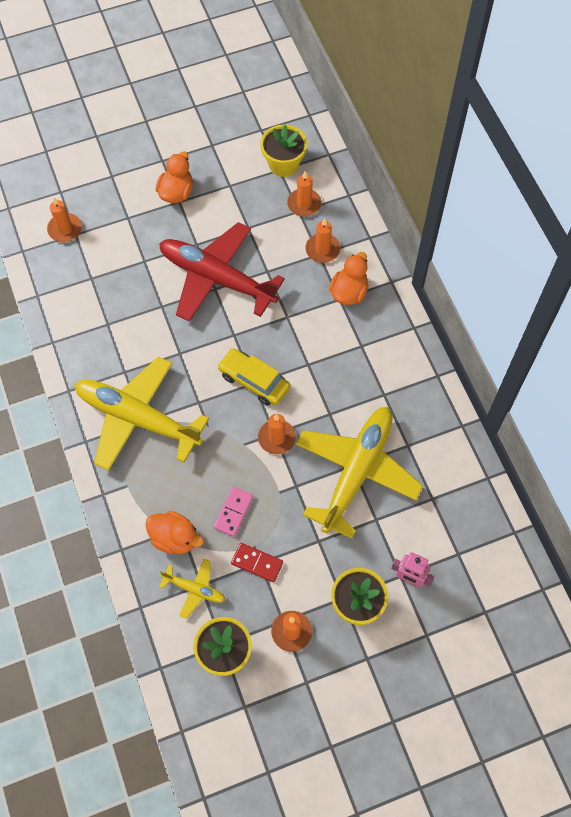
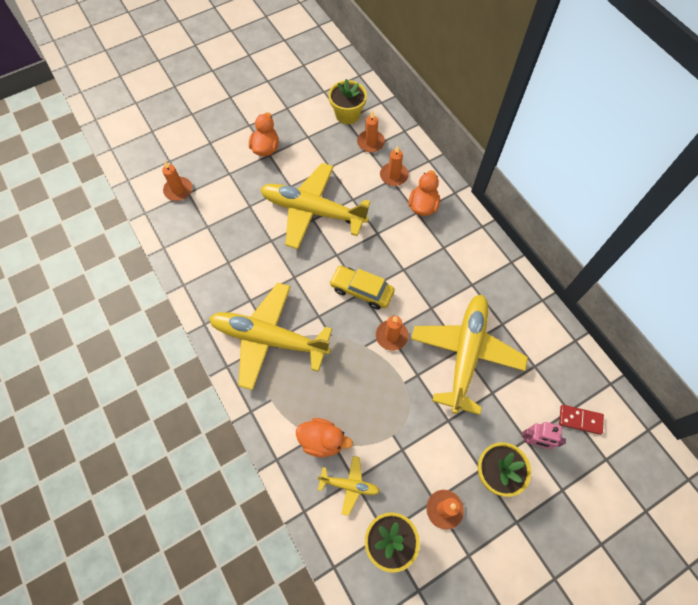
camera: 10 degrees left, 0 degrees up
(217, 278) = (313, 211): red plane -> yellow plane
(233, 512) = (369, 408): pink domino -> none
(257, 563) = (399, 450): red domino -> red domino (580, 420)

